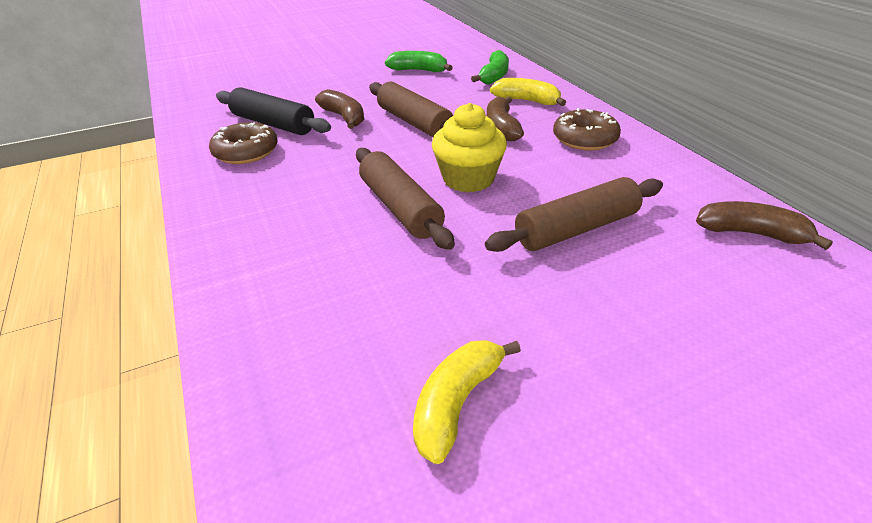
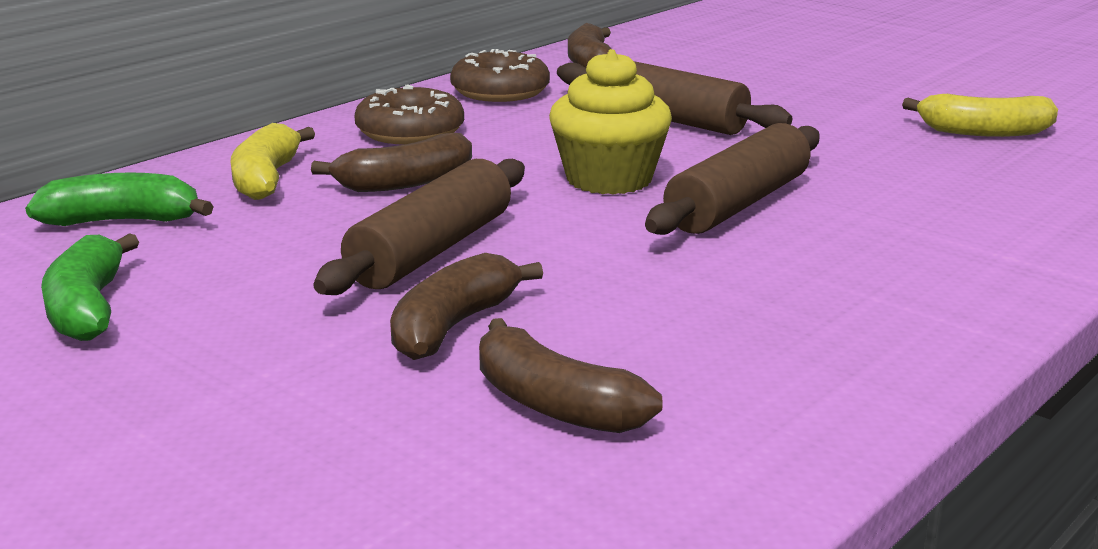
camera: 115 degrees left, 15 degrees down
(246, 152) = (718, 385): brown donut -> brown donut (500, 91)
(273, 124) = (554, 404): black rolling pin -> brown banana

